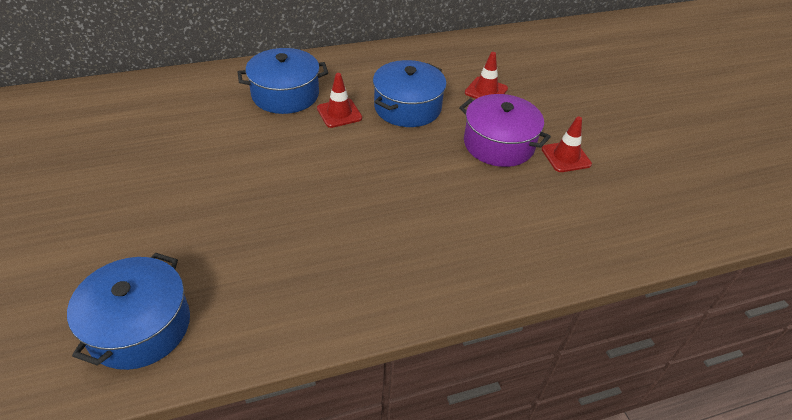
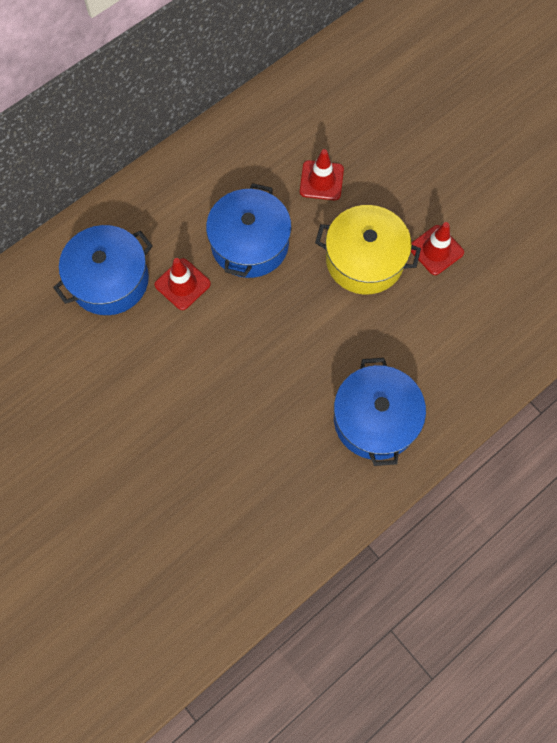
camera: 20 degrees left, 25 degrees up
(139, 326) = (147, 619): blue pot -> blue pot (375, 419)
(498, 144) = (364, 260): purple pot -> yellow pot

